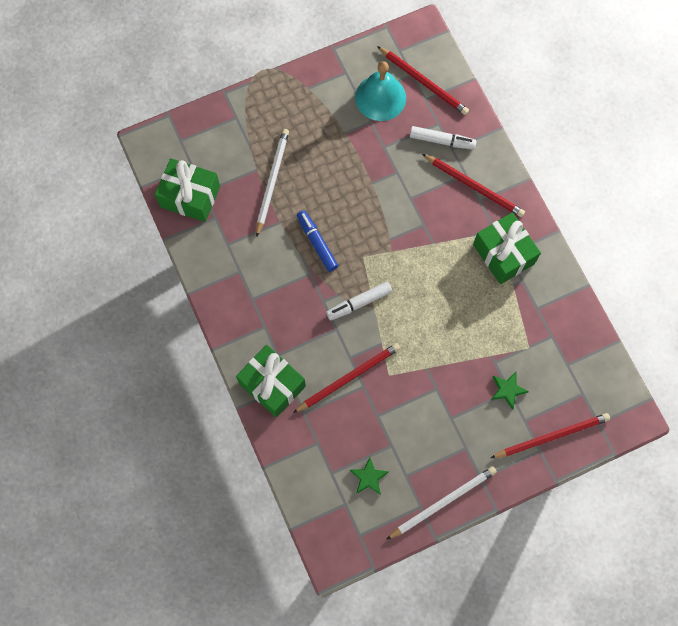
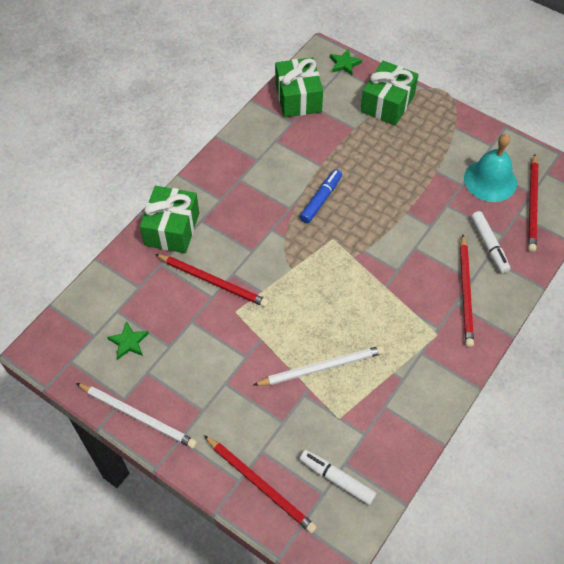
camera: 60 degrees right, 15 degrees down
(272, 181) = (352, 143): white pencil -> white pencil (321, 367)
(359, 303) = (287, 256): white marker -> white marker (337, 479)
(503, 254) = (418, 349): green gift -> green gift (387, 104)
(507, 390) = (283, 419): green star -> green star (344, 64)

